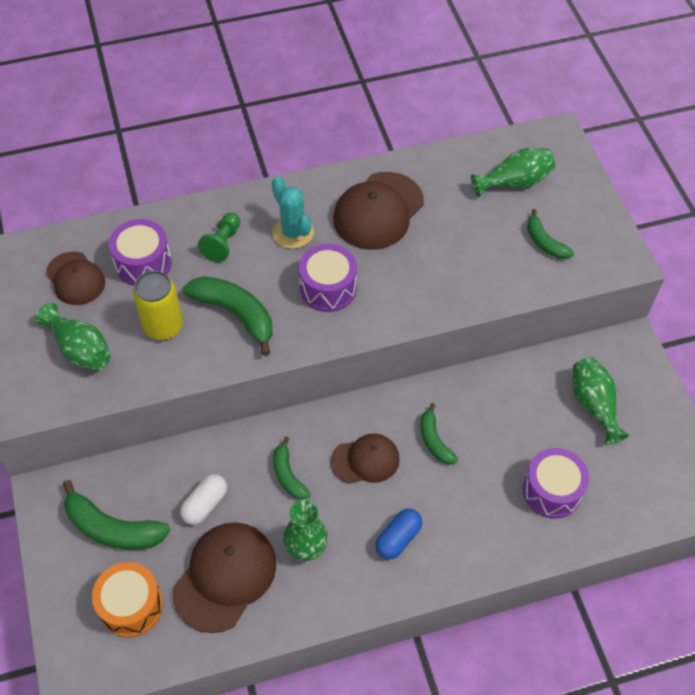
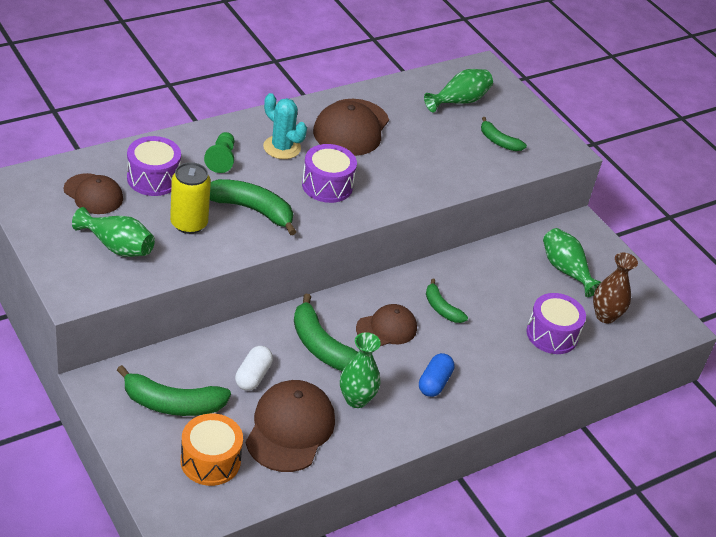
camera: 20 degrees left, 15 degrees down
(288, 475) = (321, 346): green banana -> green banana, size x1.68
(622, 472) = (605, 316): none -> brown vase

